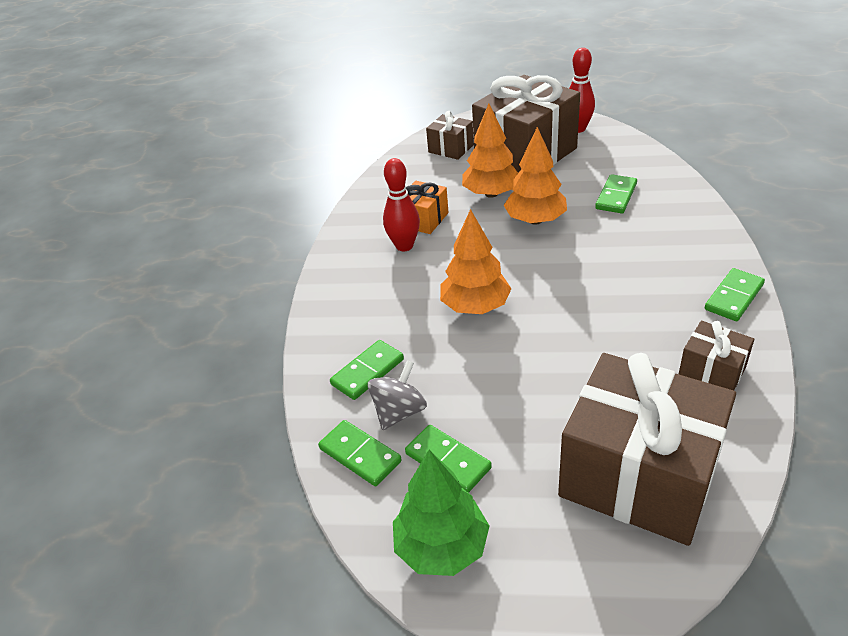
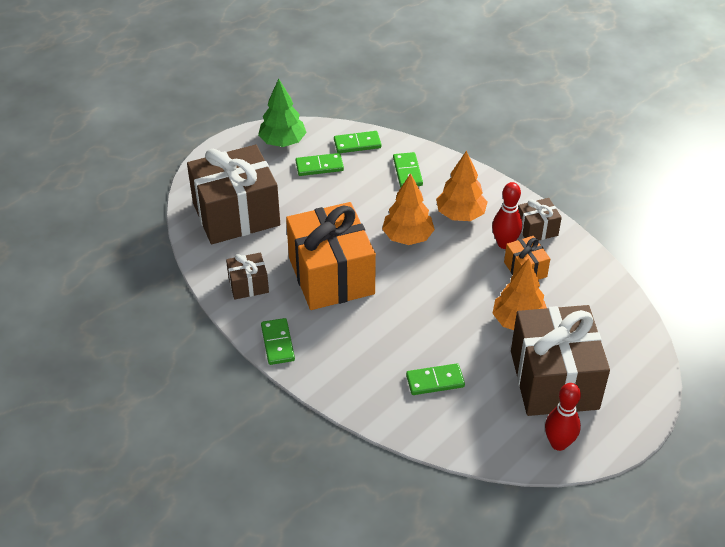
camera: 125 degrees right, 5 degrees up
(399, 412) = (367, 168): grey spinning top -> none
(451, 148) = (615, 344): brown gift -> brown gift (536, 229)
(535, 220) = (458, 319): orange tree -> orange tree (460, 214)
(603, 322) = (331, 276): none -> orange gift
(616, 196) = (435, 381): green domino -> green domino turned 75 degrees counterclockwise

